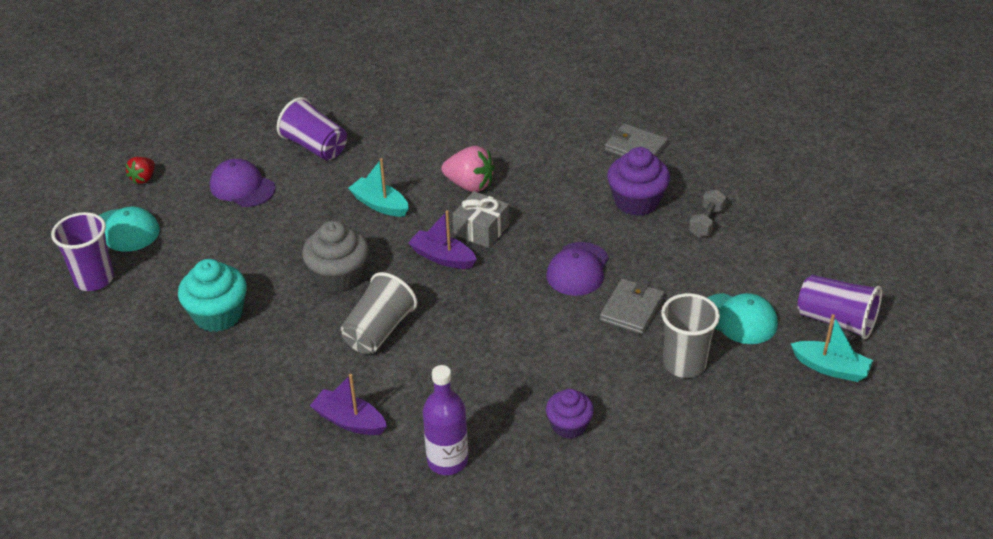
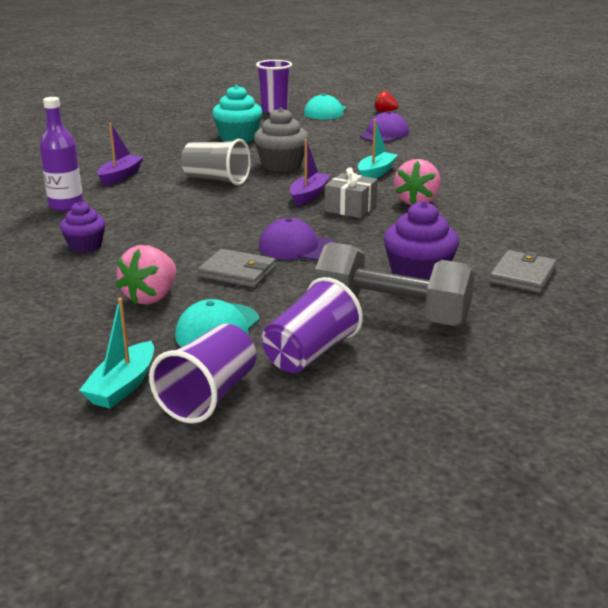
camera: 85 degrees right, 15 degrees down
(315, 147) = (447, 150): purple cup -> purple cup (310, 353)
(684, 364) = (151, 297): grey cup -> pink strawberry
(706, 222) = (392, 314): grey dumbbell -> grey dumbbell, size x2.17

